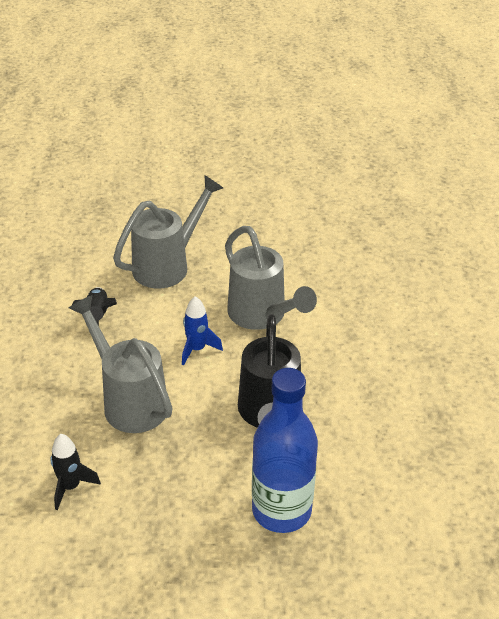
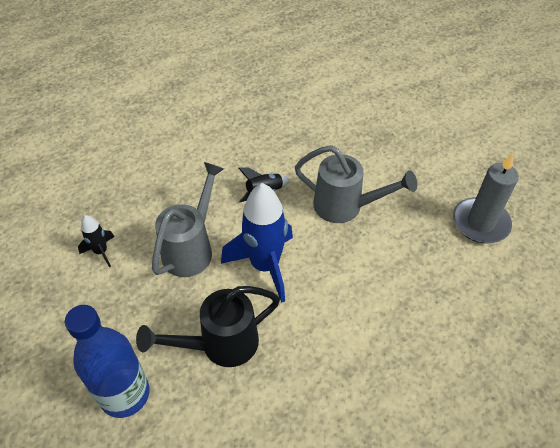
camera: 65 degrees right, 10 degrees up
(197, 349) = (265, 266): blue rocket -> blue rocket, size x2.06
(254, 191) = (480, 223): none -> grey candle
(262, 316) = (328, 293): grey watering can -> none

